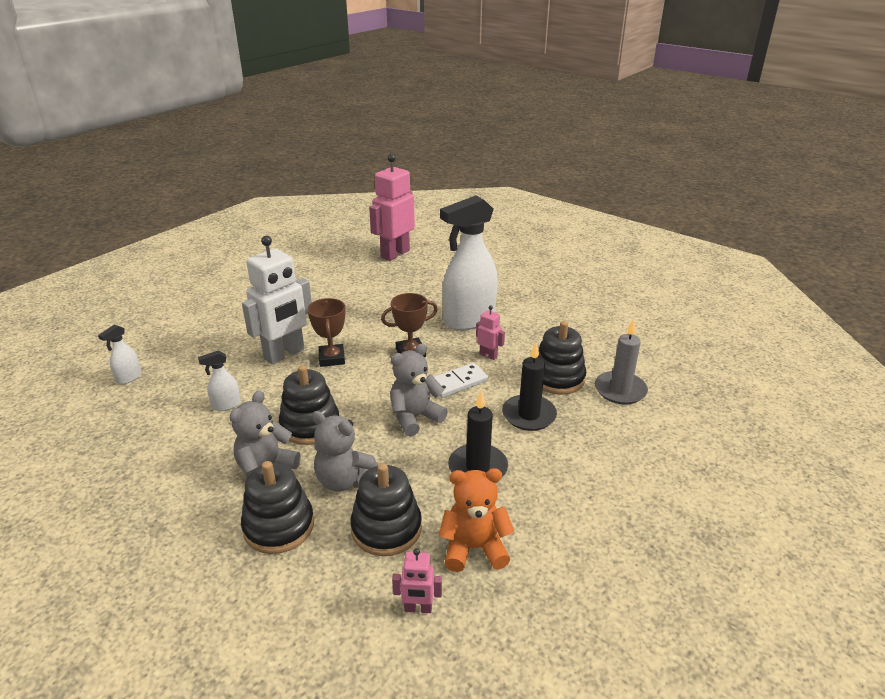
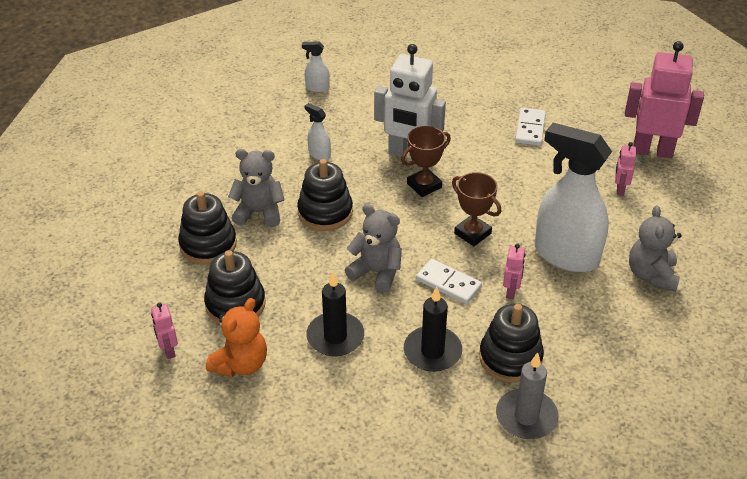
camera: 65 degrees right, 10 degrees up
(319, 290) = (530, 129): none -> white domino
(344, 480) = (273, 259): grey teddy bear -> grey teddy bear (651, 275)
(421, 278) = (620, 189): none -> pink robot
(474, 548) = (241, 364): orange teddy bear -> orange teddy bear turned 60 degrees clockwise

